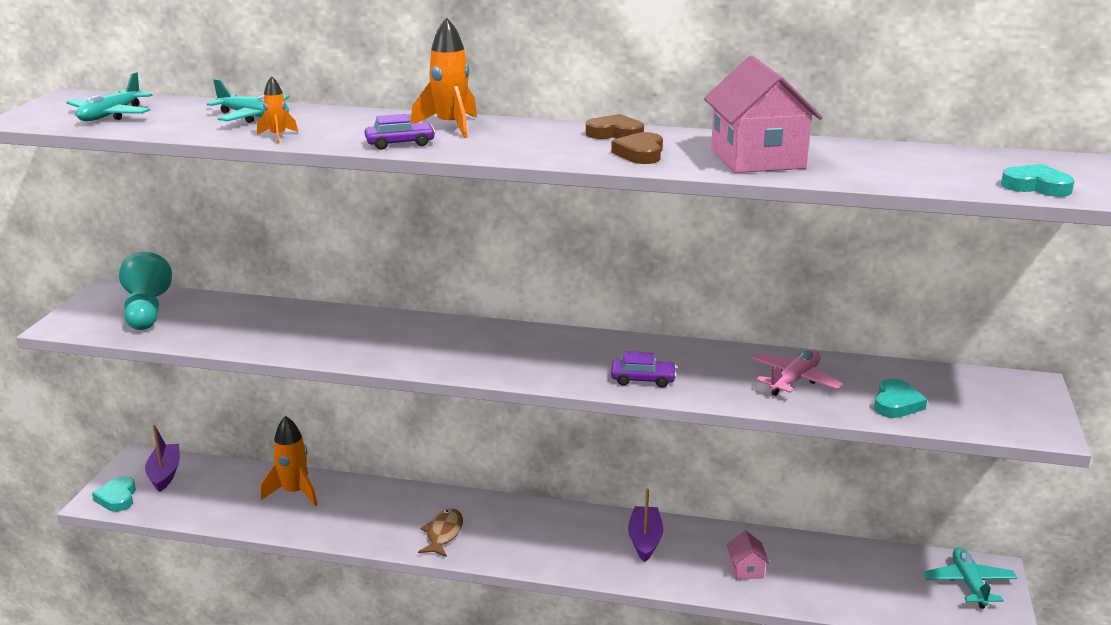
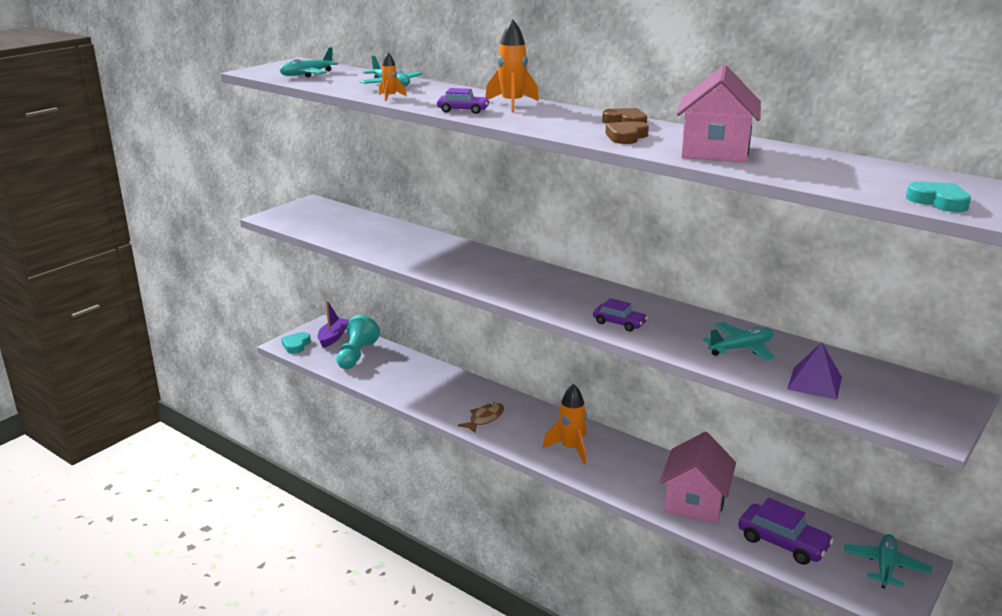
camera: 25 degrees right, 0 degrees up
(146, 311) = (324, 217): turquoise pawn -> turquoise pawn (356, 355)
(294, 492) = (404, 368): orange rocket -> orange rocket (570, 449)
(645, 540) = (629, 461): purple boat -> none
(746, 569) = (695, 502): pink house -> pink house, size x2.18
(794, 380) = (741, 348): pink plane -> turquoise plane
(860, 588) = (782, 542): none -> purple car
(896, 403) = (814, 383): turquoise heart -> purple pyramid

